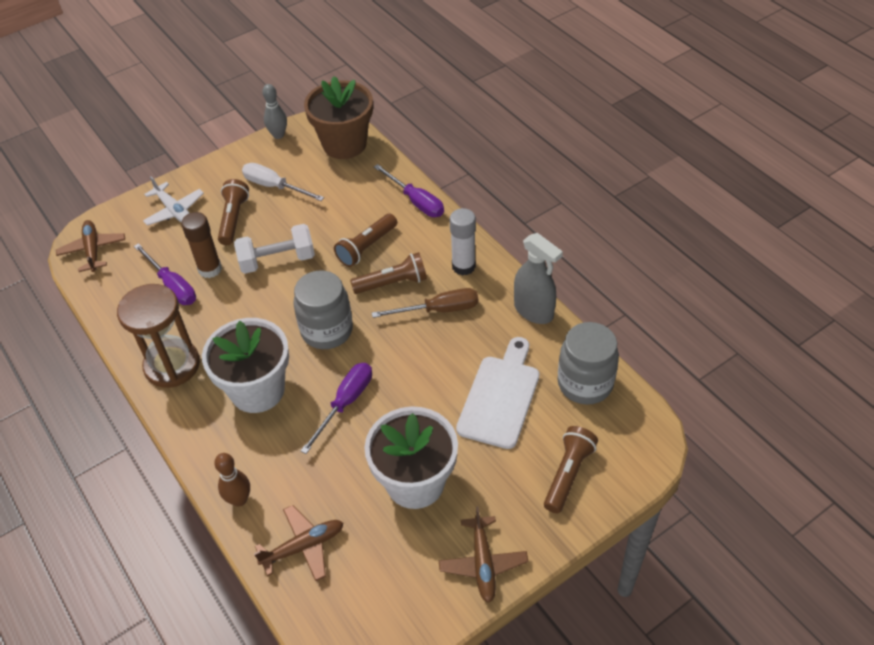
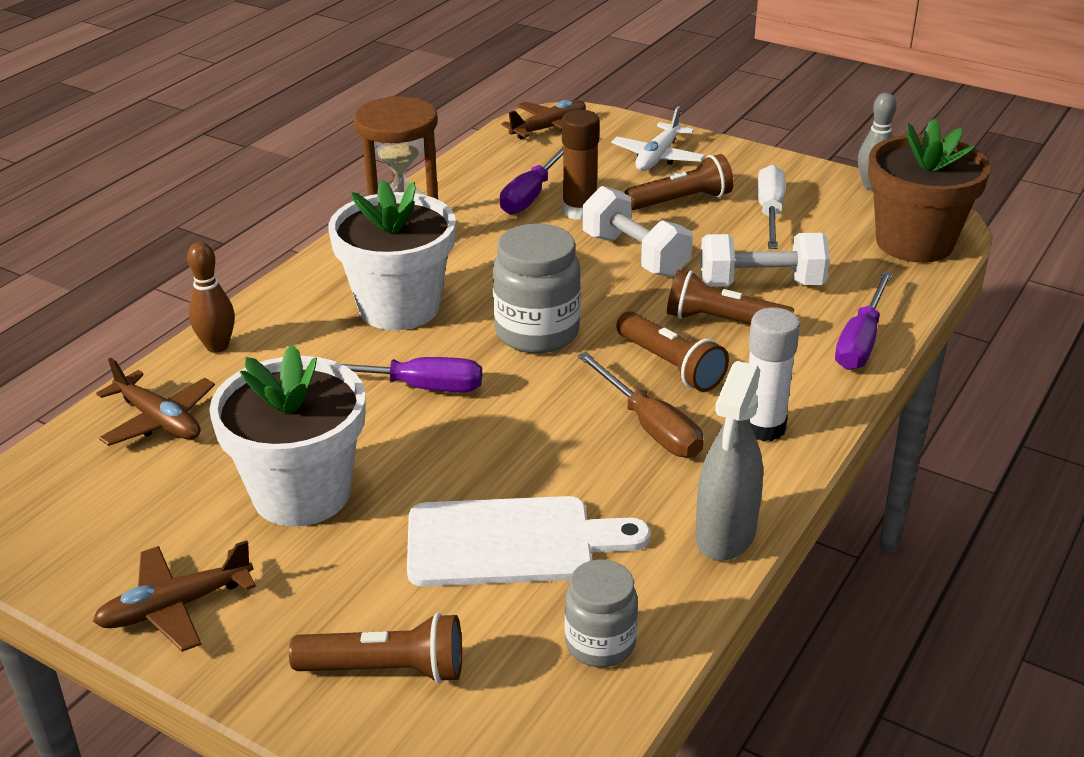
camera: 65 degrees right, 15 degrees down
(342, 218) = (761, 284): none -> white dumbbell
(585, 383) = (600, 644): grey jar -> grey jar, size x0.63

